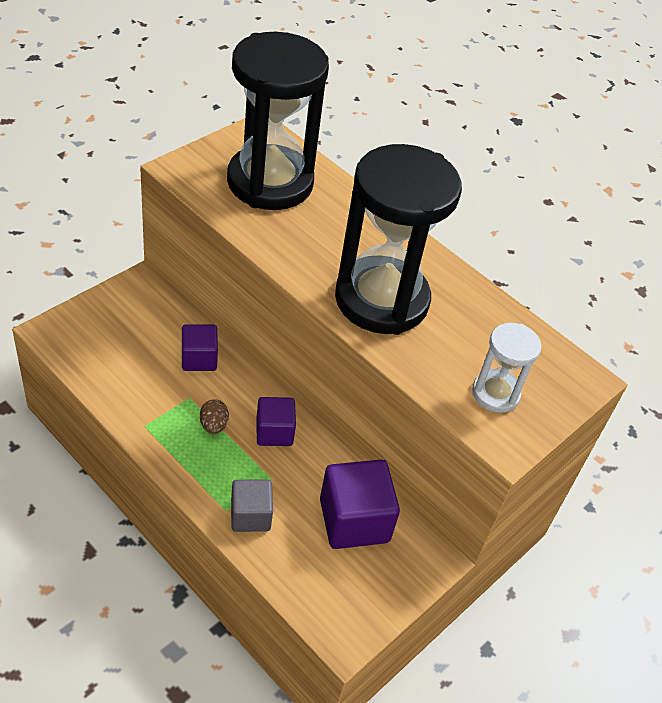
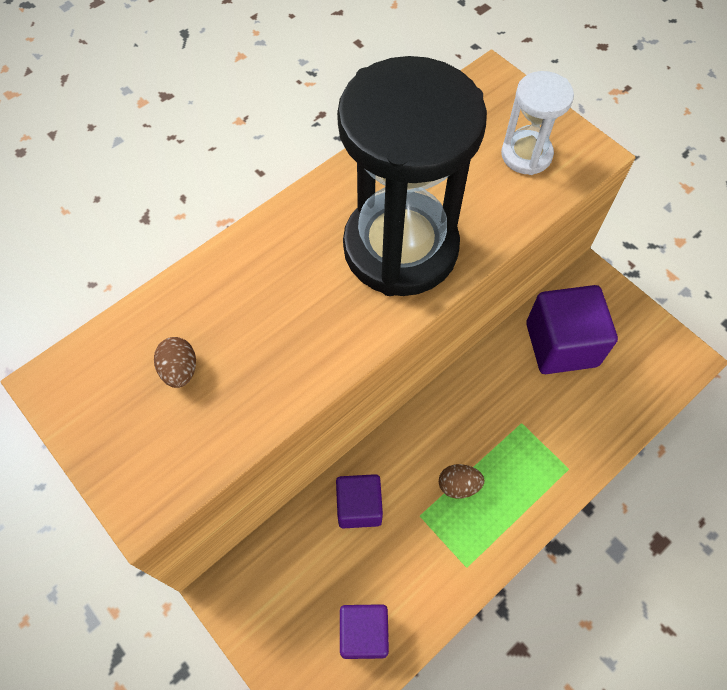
camera: 80 degrees left, 15 degrees up
(250, 515) = (572, 443): grey cube -> none
(270, 182) = (180, 370): black hourglass -> brown egg
(274, 432) = (461, 419): purple cube -> purple cube (363, 633)

